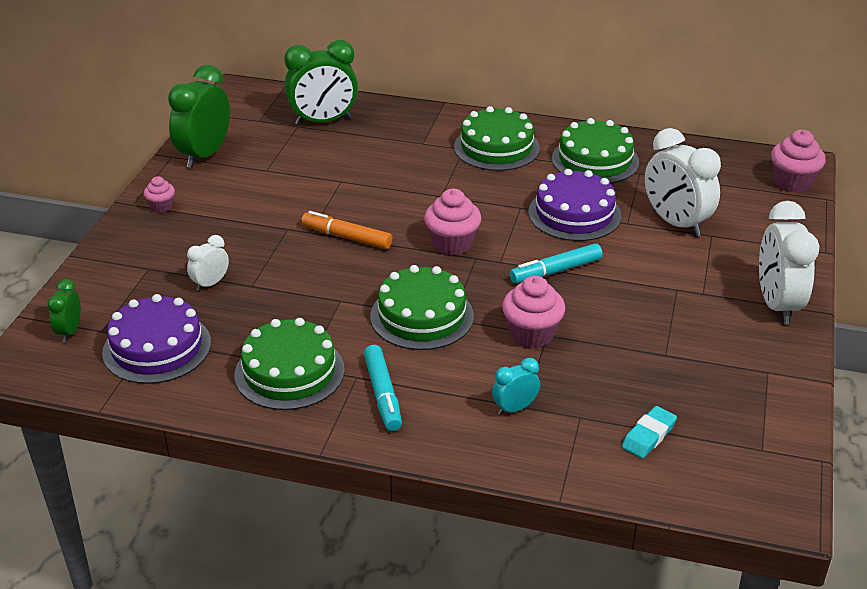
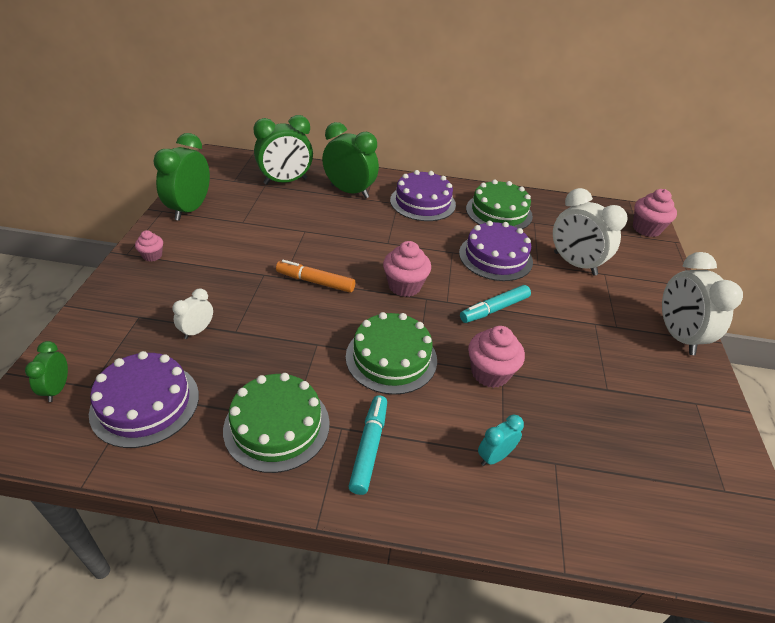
camera: 10 degrees left, 5 degrees up
(383, 394) = (369, 447): turquoise marker -> turquoise marker turned 150 degrees counterclockwise
(403, 134) = (349, 191): none -> green clock
(496, 147) = (422, 202): green cake -> purple cake
(648, 436) = (622, 481): turquoise eraser -> none

